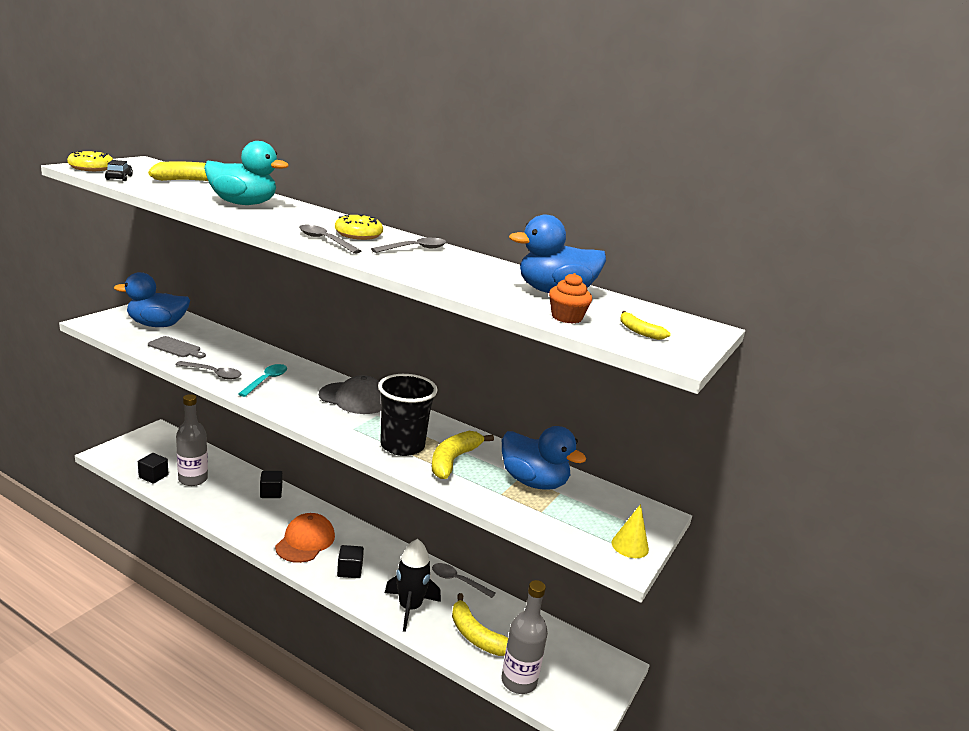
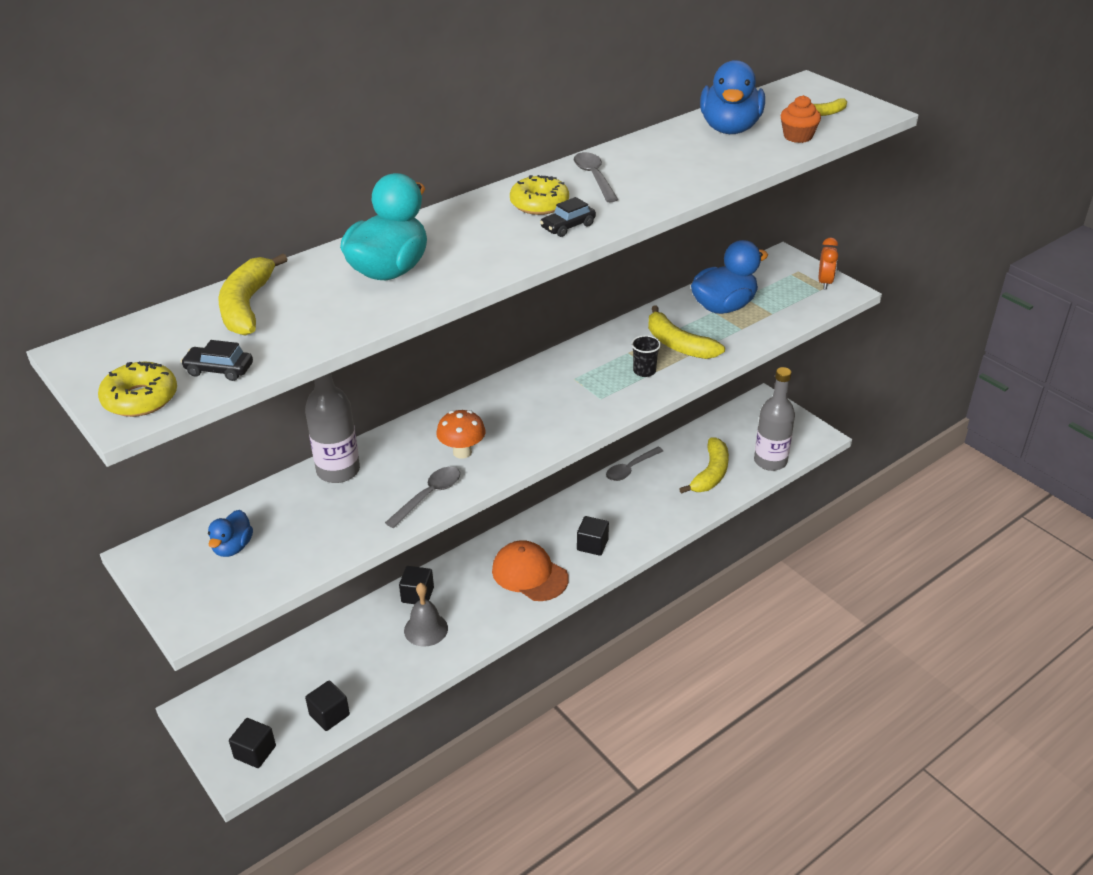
camera: 65 degrees left, 15 degrees up
(123, 456) = (255, 752): none -> black cube
(157, 325) = (233, 547): blue duck -> blue duck, size x0.53
(176, 348) = (330, 528): grey cutting board -> none
(193, 479) = (354, 671): grey bottle -> grey bottle (338, 471)
(237, 501) = (426, 629): none -> grey bell
(266, 380) = (462, 452): turquoise spoon -> orange mushroom
(325, 241) = (568, 226): grey spoon -> black car
(354, 398) = (529, 389): grey cap -> none
(402, 446) = (644, 371): black cup -> black cup, size x0.47
(409, 607) = (661, 510): black rocket -> none
(476, 636) = (710, 474): yellow banana -> yellow banana turned 45 degrees counterclockwise
(630, 546) = (824, 282): yellow cone -> orange clock

